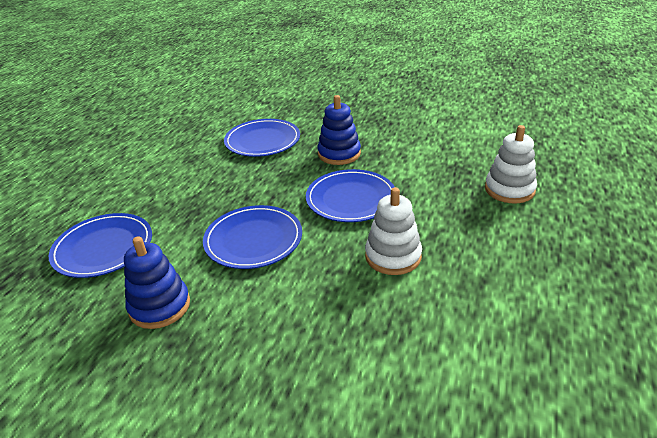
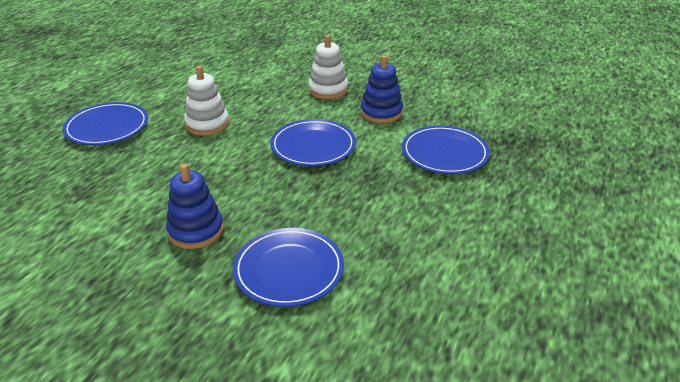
camera: 175 degrees left, 0 degrees up
(351, 199) = (213, 172): blue plate -> blue plate (107, 127)
(509, 189) = (61, 163): white stacking toy -> white stacking toy (328, 90)

